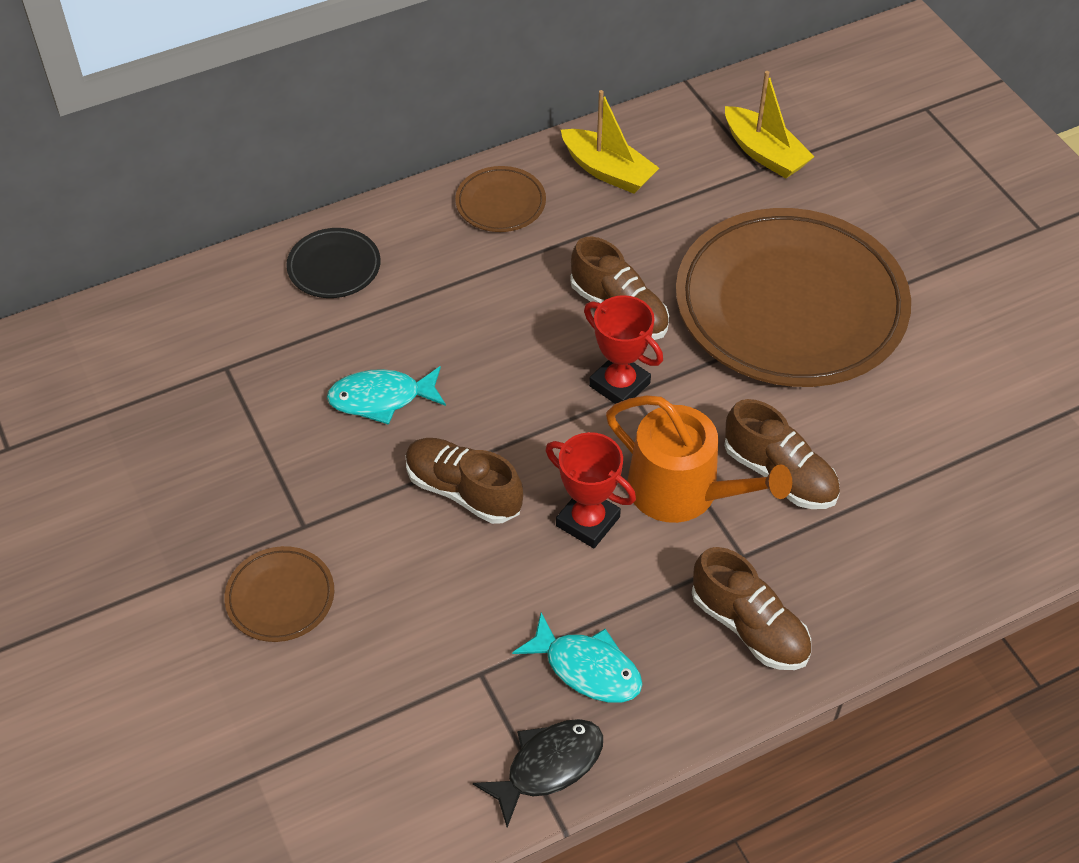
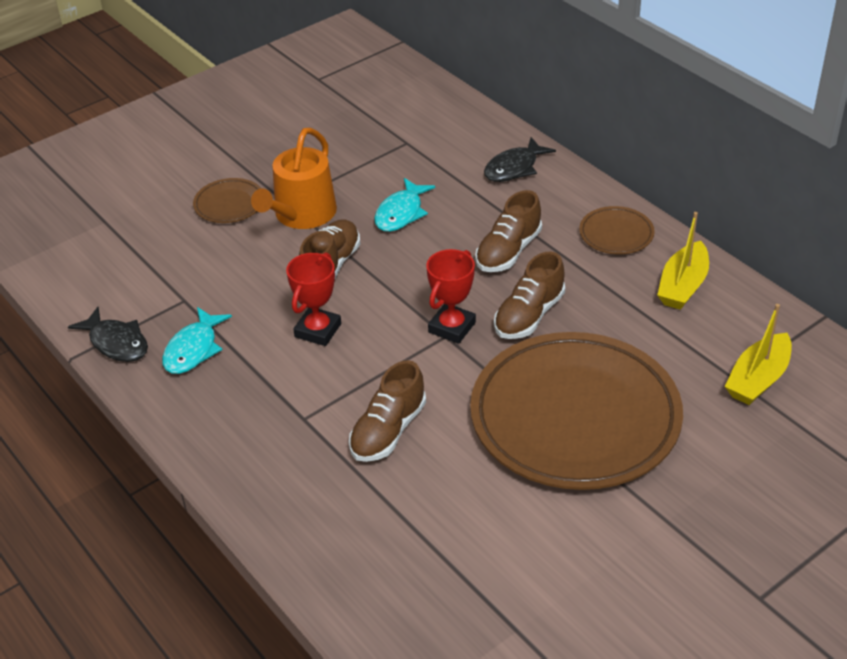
camera: 80 degrees right, 10 degrees down
(334, 267) = (514, 168): black plate -> black fish
(381, 398) = (401, 213): turquoise fish -> turquoise fish turned 135 degrees counterclockwise
(683, 491) = (357, 377): orange watering can -> orange watering can (301, 215)
(749, 626) = (240, 430): brown shoe -> brown shoe (508, 251)

